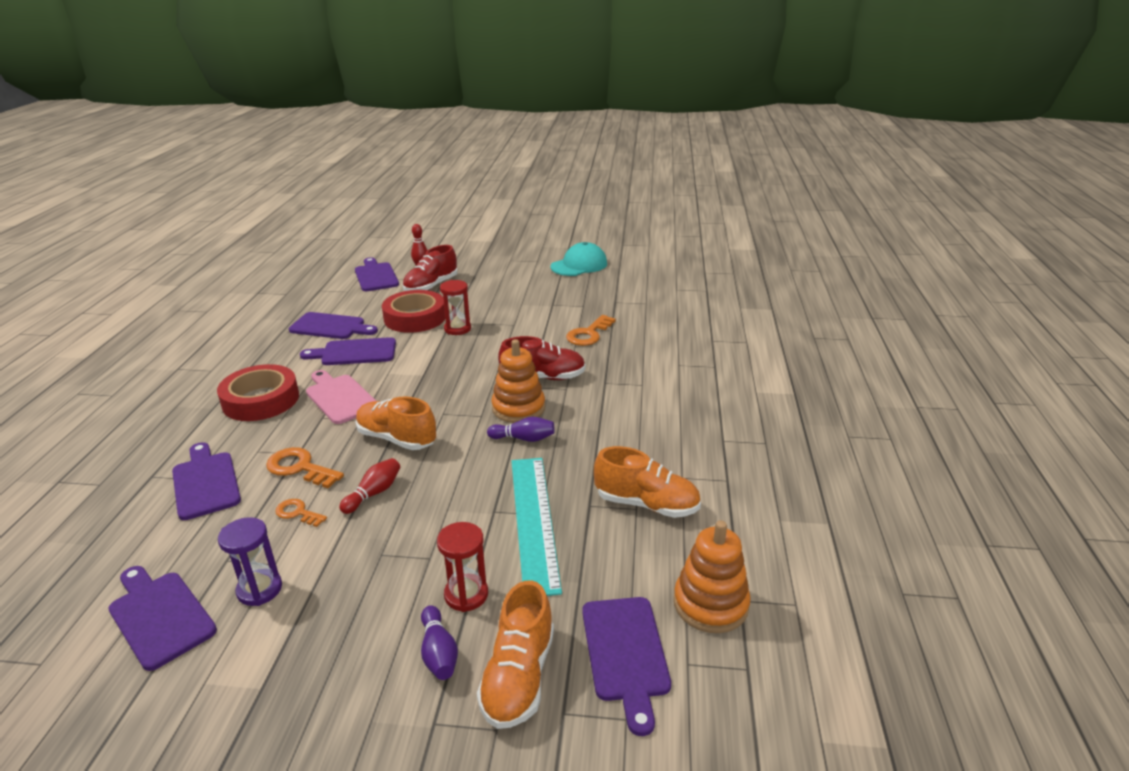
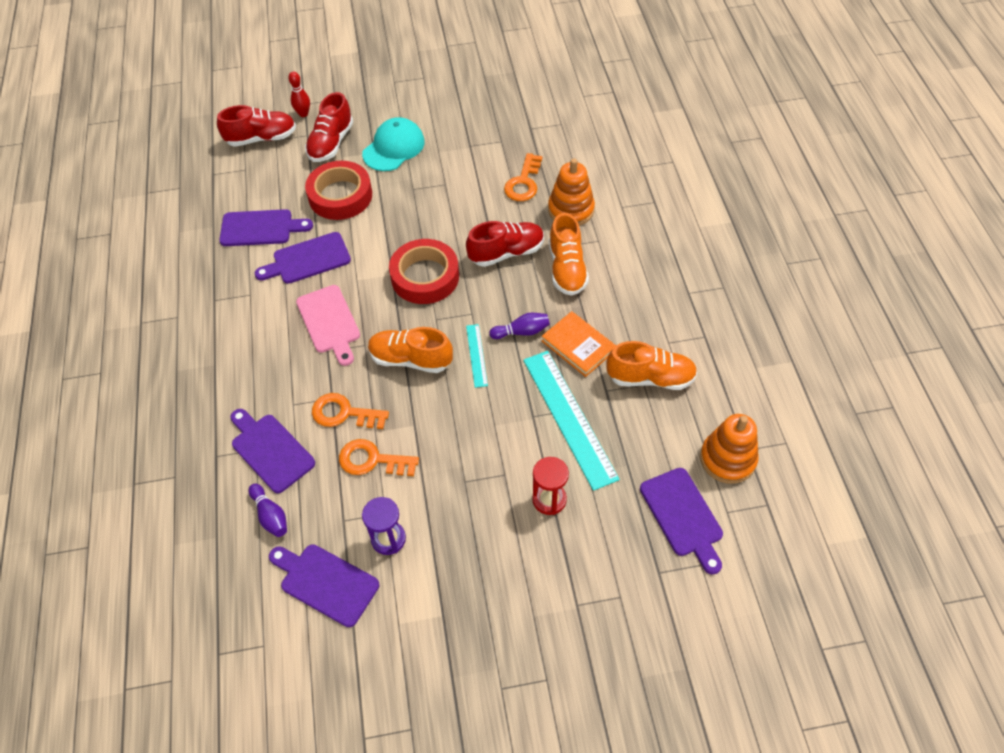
camera: 15 degrees left, 25 degrees up
(261, 400) = (255, 343): red tape -> red tape (425, 277)
(297, 513) = (372, 460): orange key -> orange key, size x1.64
(340, 397) = (329, 322): pink cutting board -> pink cutting board turned 150 degrees counterclockwise
(373, 493) = (424, 424): red bowling pin -> none
(376, 276) = (261, 138): purple cutting board -> red shoe
(438, 652) = (553, 552): purple bowling pin -> purple bowling pin (270, 515)
(457, 329) = (392, 203): red hourglass -> none
(465, 448) = (476, 355): none -> turquoise ruler
(518, 408) = (501, 296): orange stacking toy -> orange stacking toy (571, 210)
(518, 677) = (618, 555): orange shoe -> orange shoe (567, 269)
(578, 461) = (578, 346): none -> orange book
(579, 265) = (471, 76): turquoise cap -> turquoise cap (393, 148)

